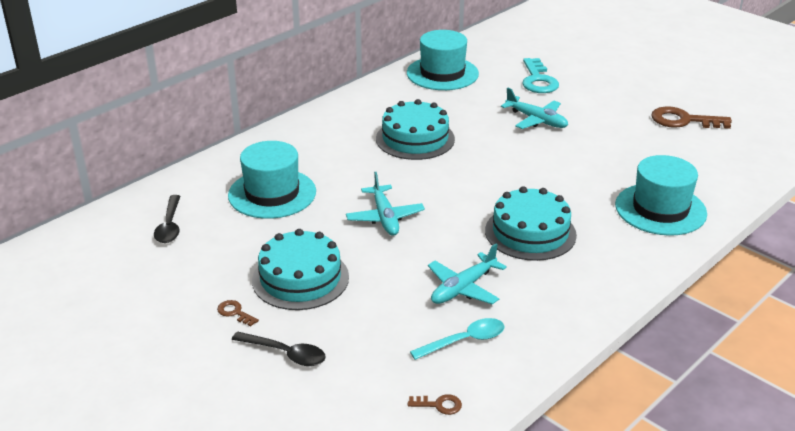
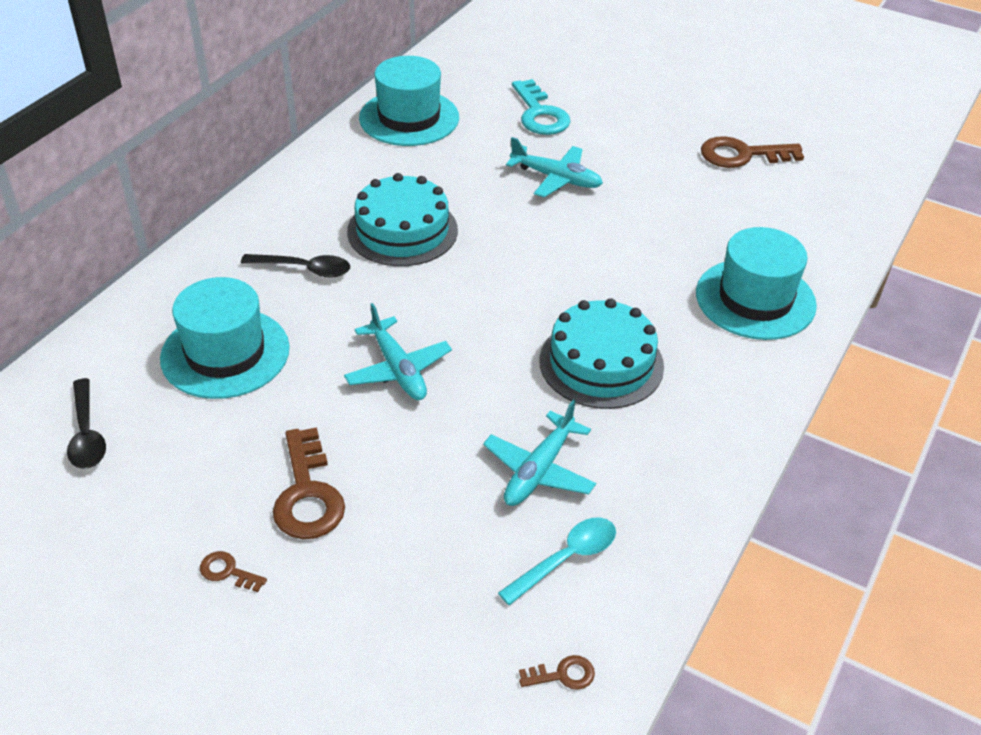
camera: 15 degrees left, 10 degrees up
(285, 353) = (321, 630): black spoon -> black spoon (304, 269)
(300, 278) = (307, 494): turquoise cake -> brown key

